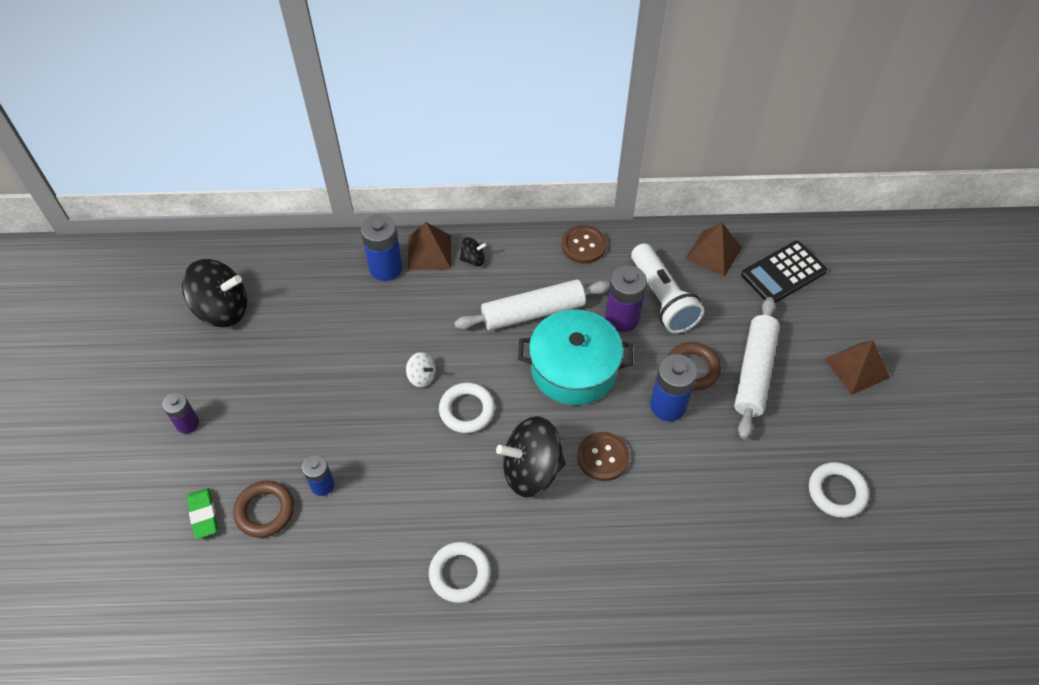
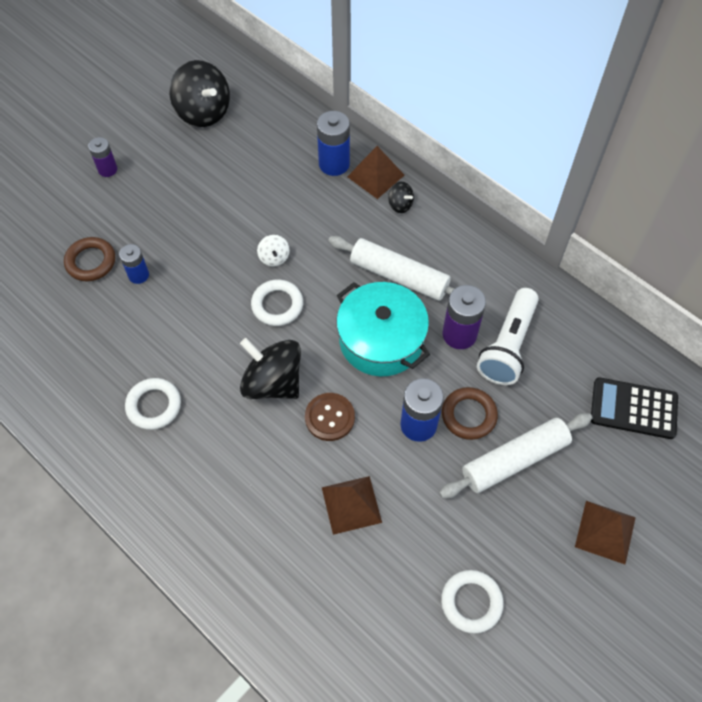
camera: 45 degrees right, 5 degrees up
(203, 515) = (57, 234): green eraser -> none
(583, 245) = (493, 258): brown button -> none
(713, 253) = (592, 345): brown pyramid -> brown pyramid (351, 504)

